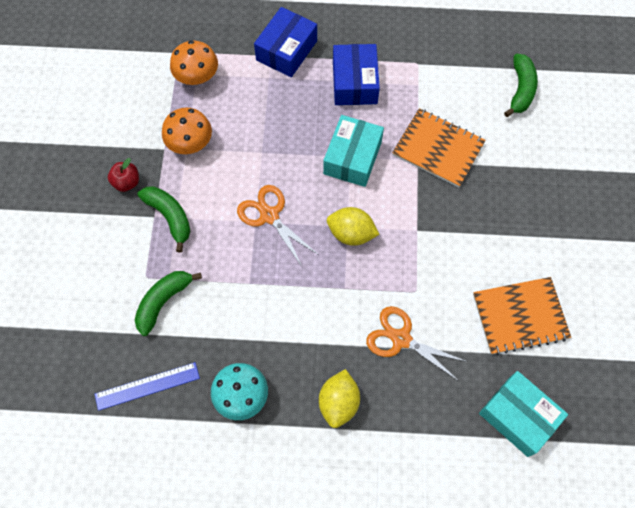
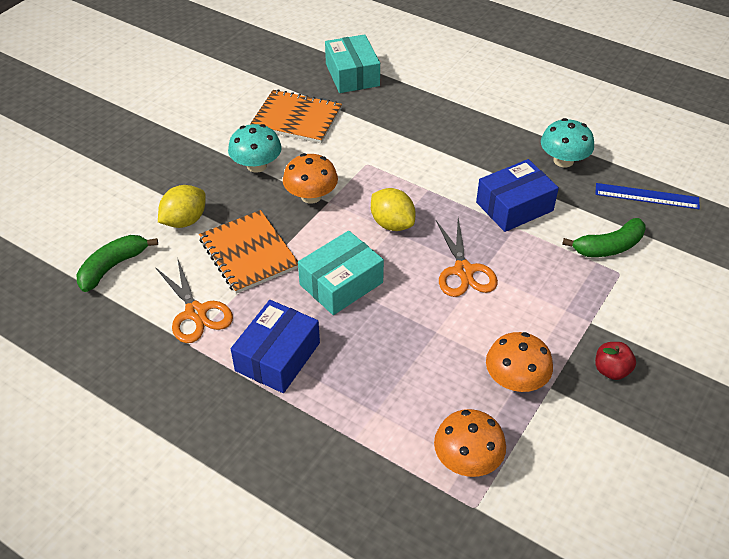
camera: 150 degrees left, 20 degrees down
(170, 217) = (573, 314): green banana -> none
(286, 50) = (329, 436): blue box -> blue box (514, 206)
(339, 402) = (483, 128): yellow lemon -> yellow lemon (185, 221)
(401, 339) = (404, 142): orange scissors -> orange scissors (196, 312)
(435, 228) = (311, 196): none -> orange mushroom
(505, 238) = (256, 165): none -> turquoise mushroom

